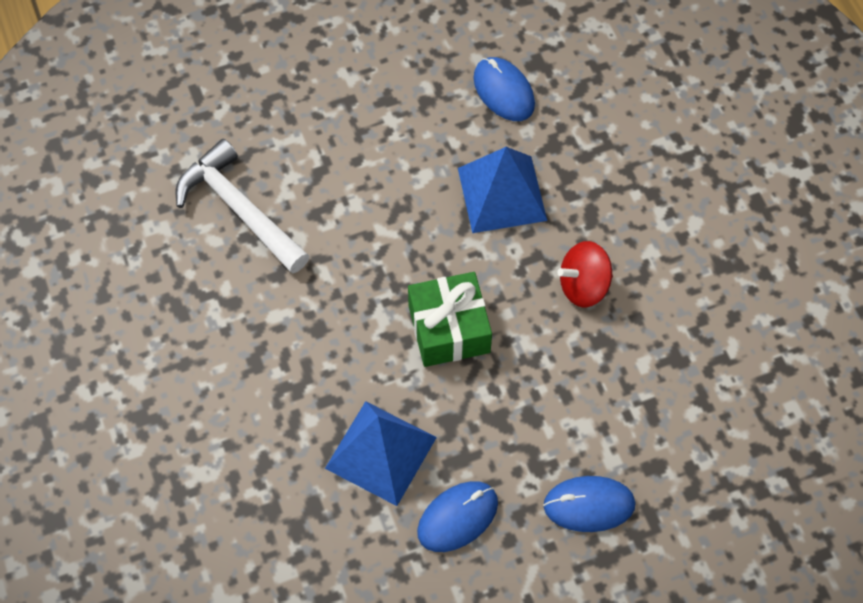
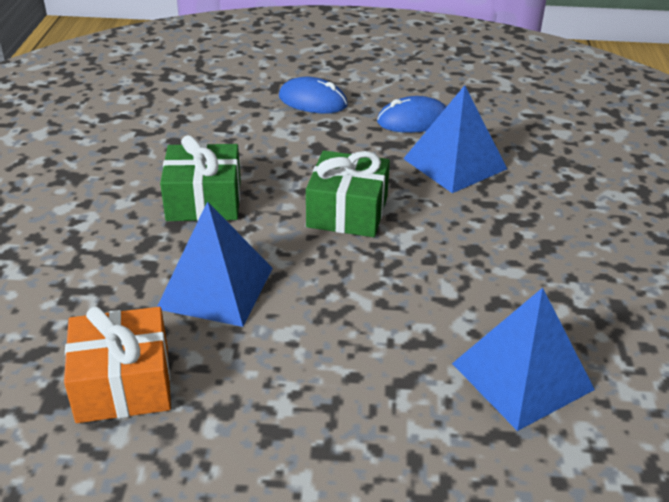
camera: 155 degrees left, 25 degrees down
(240, 209) = (522, 376): white hammer -> blue pyramid
(503, 91) = (123, 383): blue mouse -> orange gift
(584, 286) = (204, 200): red spinning top -> green gift

